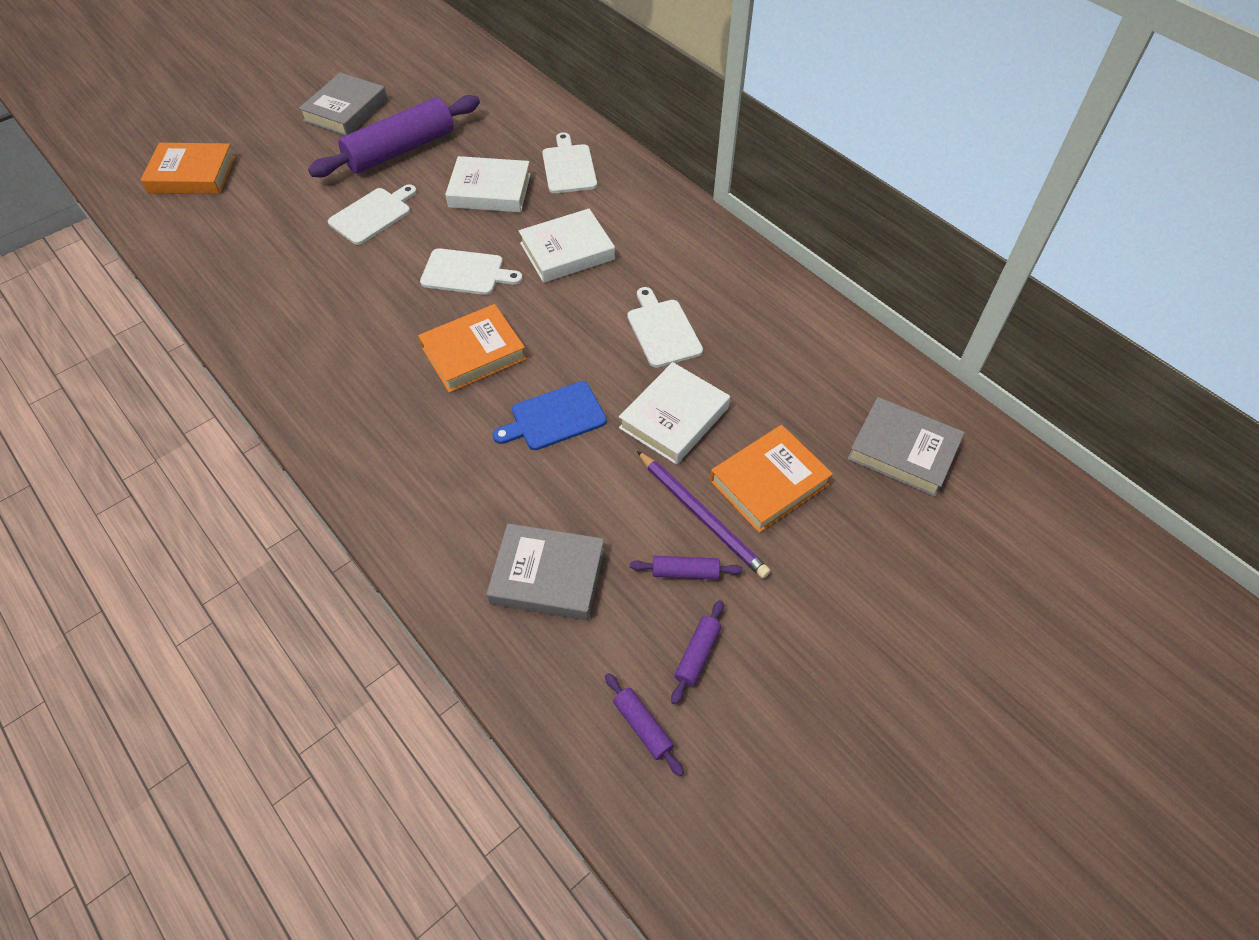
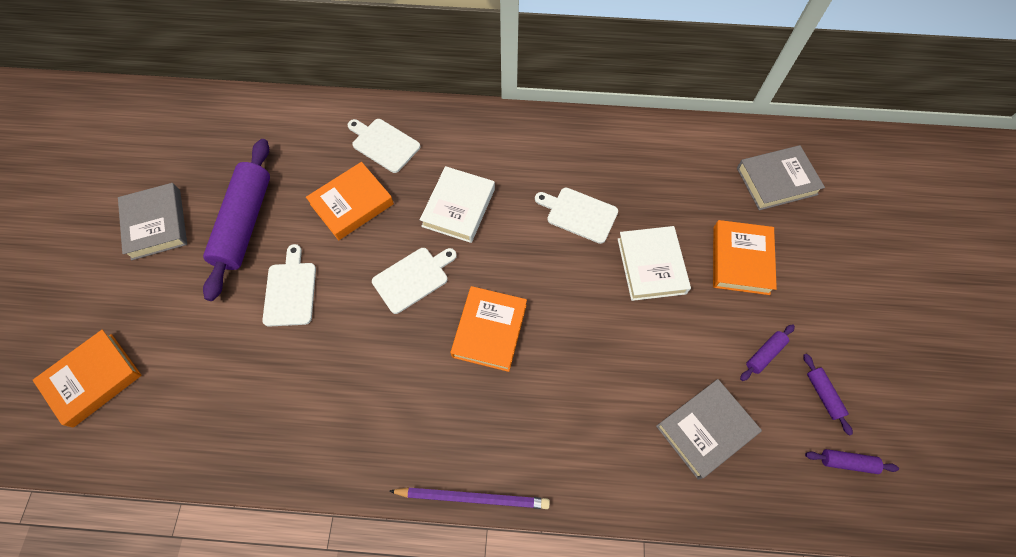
camera: 45 degrees left, 10 degrees up
(490, 190) = (352, 204): white book -> orange book
(554, 417) = (589, 328): blue cutting board -> none
(702, 516) = (734, 312): purple pencil -> purple pencil (473, 497)

